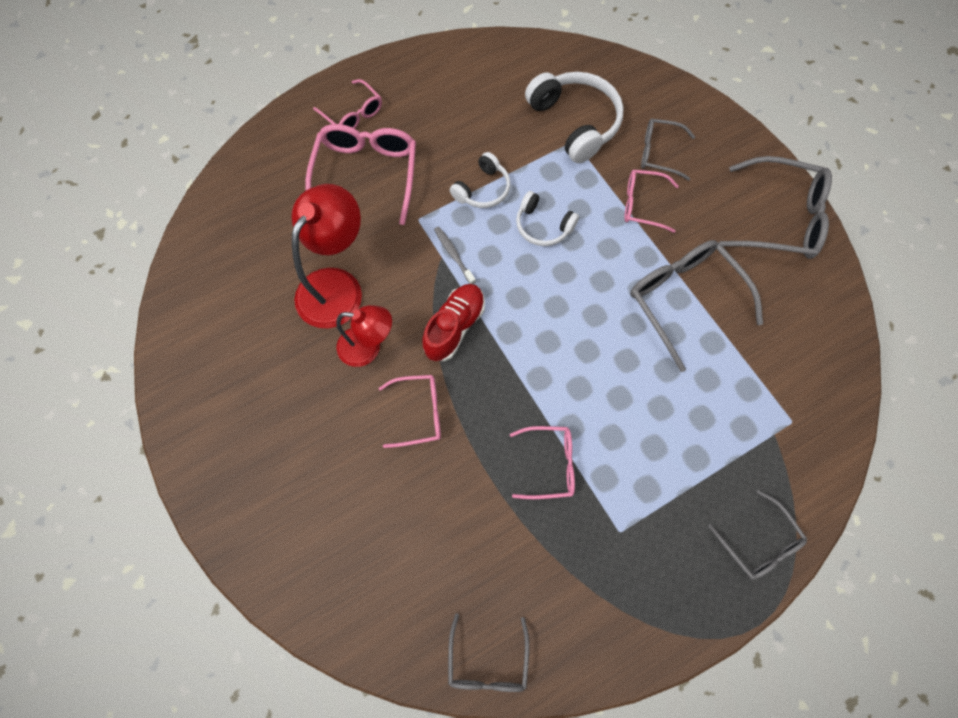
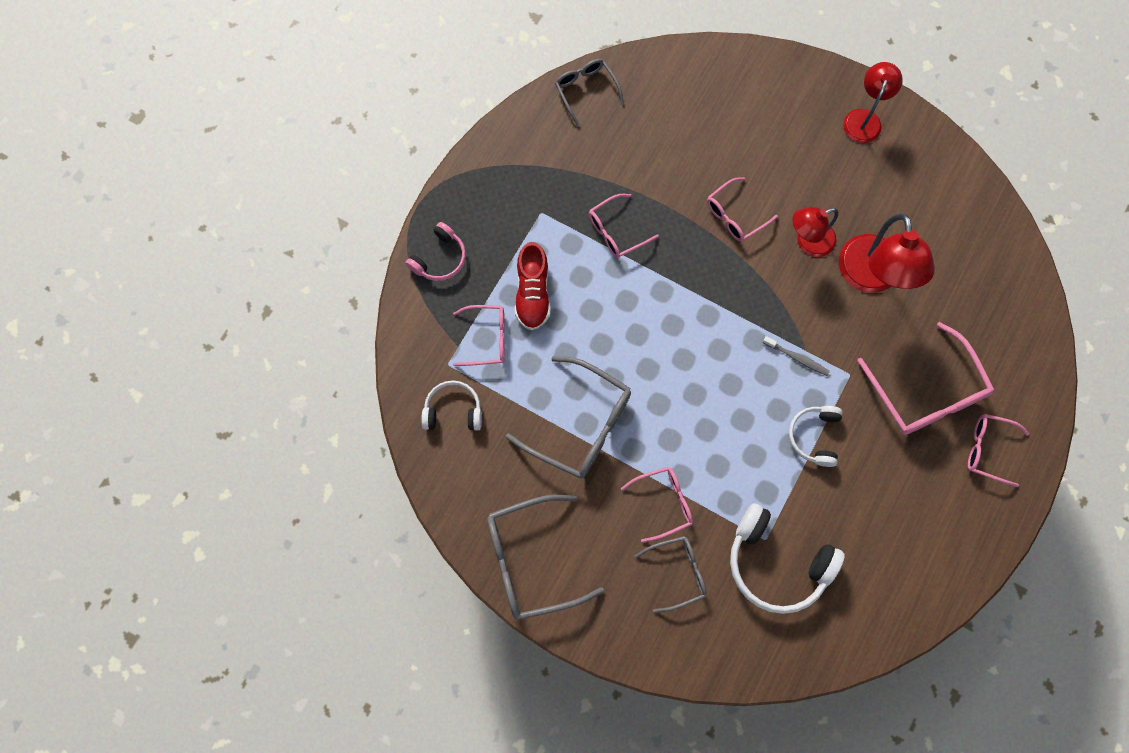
camera: 150 degrees right, 5 degrees up
(215, 440) = (864, 118): none -> red lamp
(454, 327) = (753, 295): red shoe -> red shoe (533, 293)
(543, 226) = (739, 429): white headphones -> white headphones (453, 410)
(741, 426) = (486, 338): none -> pink glasses
(758, 542) = (439, 258): grey glasses -> pink headphones

